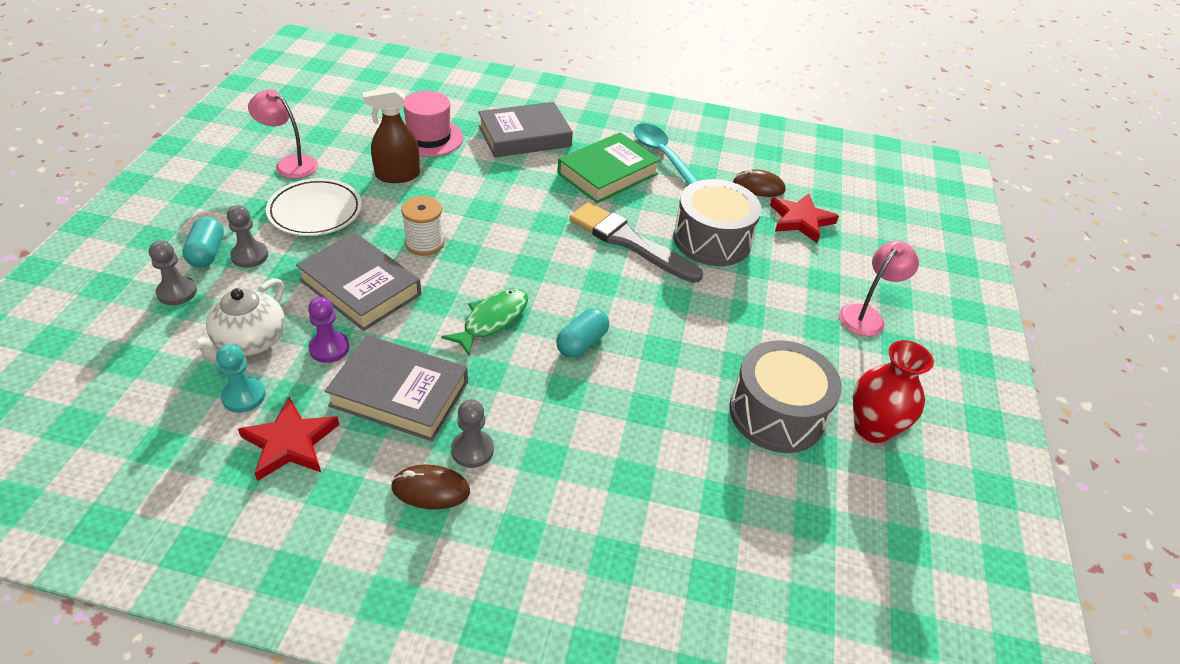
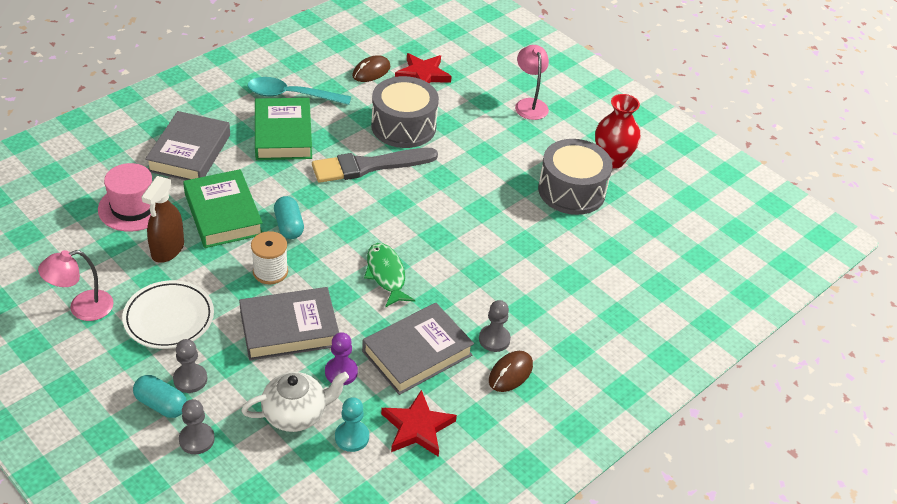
camera: 55 degrees left, 0 degrees up
(250, 341) = (296, 414): white teapot -> white teapot turned 75 degrees counterclockwise
(470, 185) = (223, 214): none -> green book
(582, 343) = (445, 242): turquoise capsule -> turquoise capsule (289, 226)

